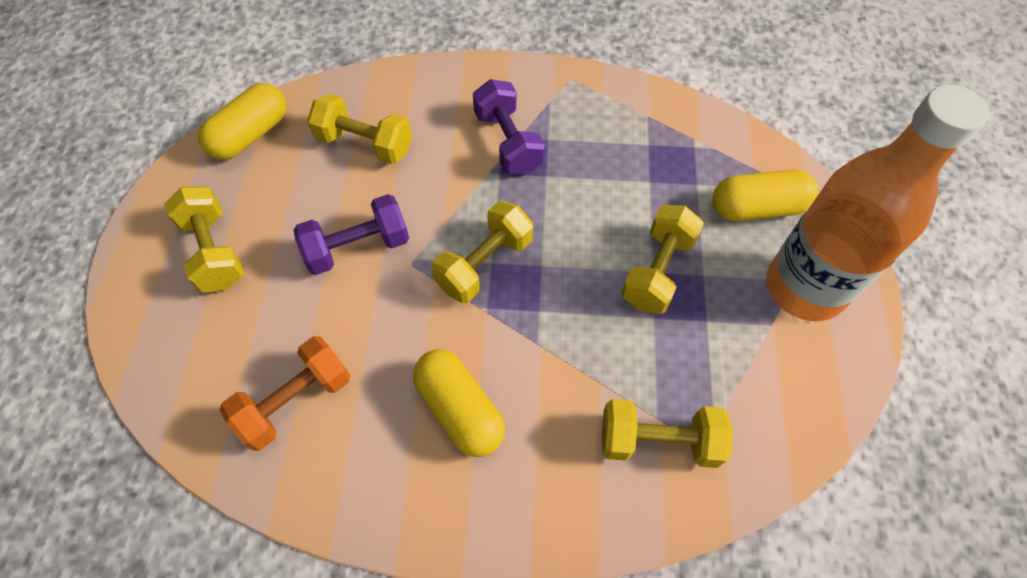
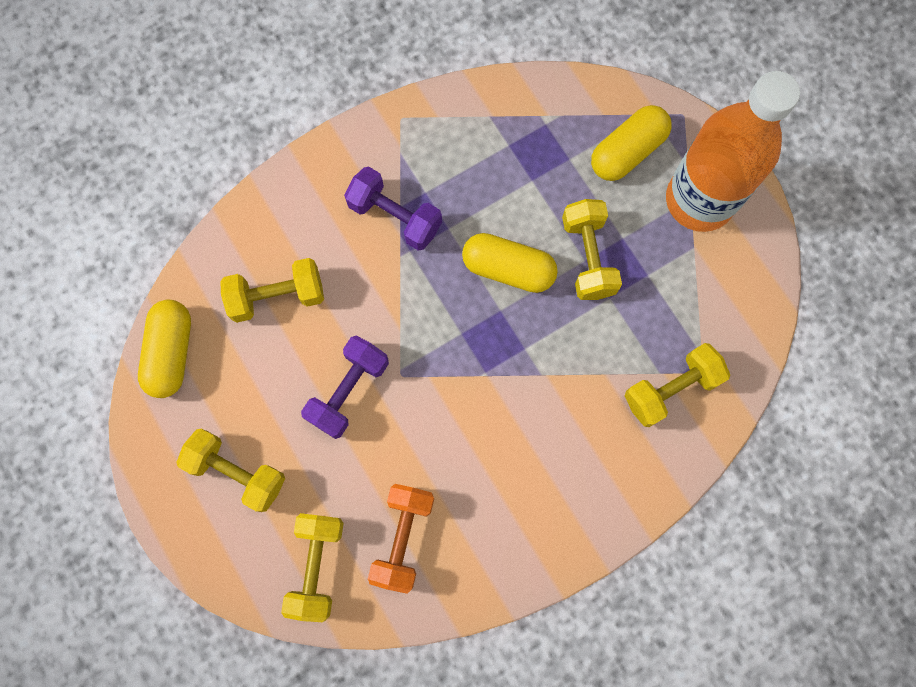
camera: 35 degrees left, 15 degrees up
(459, 409) = (523, 461): yellow capsule -> yellow capsule (508, 269)
(484, 264) = (457, 338): yellow dumbbell -> yellow dumbbell (317, 566)

